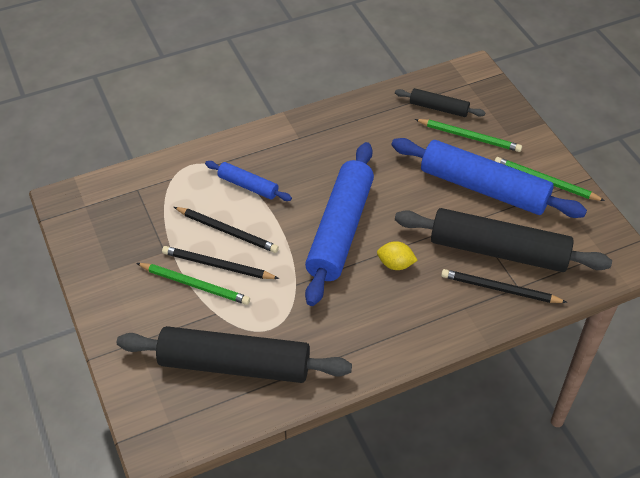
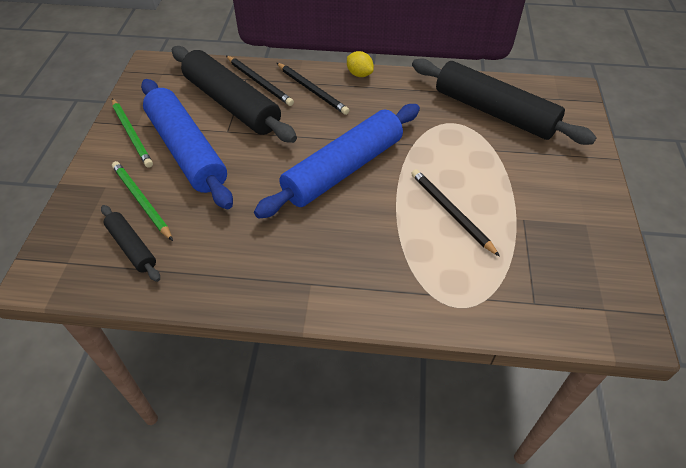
camera: 150 degrees left, 0 degrees up
(195, 285) = (504, 178): green pencil -> none
(217, 265) = (475, 185): black pencil -> black pencil (312, 90)
(248, 186) = (404, 250): blue rolling pin -> none
(395, 264) = (319, 126): yellow lemon -> yellow lemon (359, 74)

